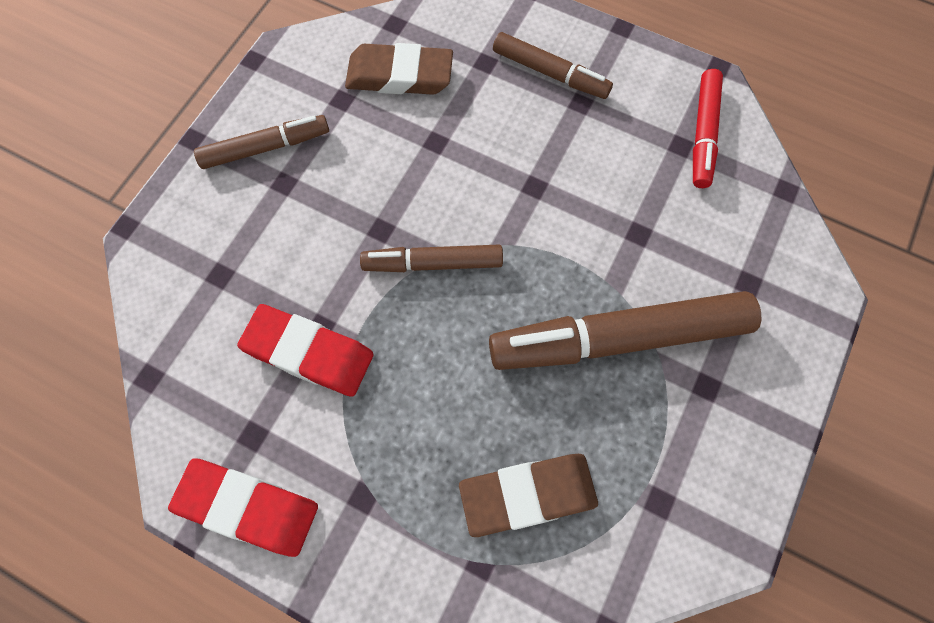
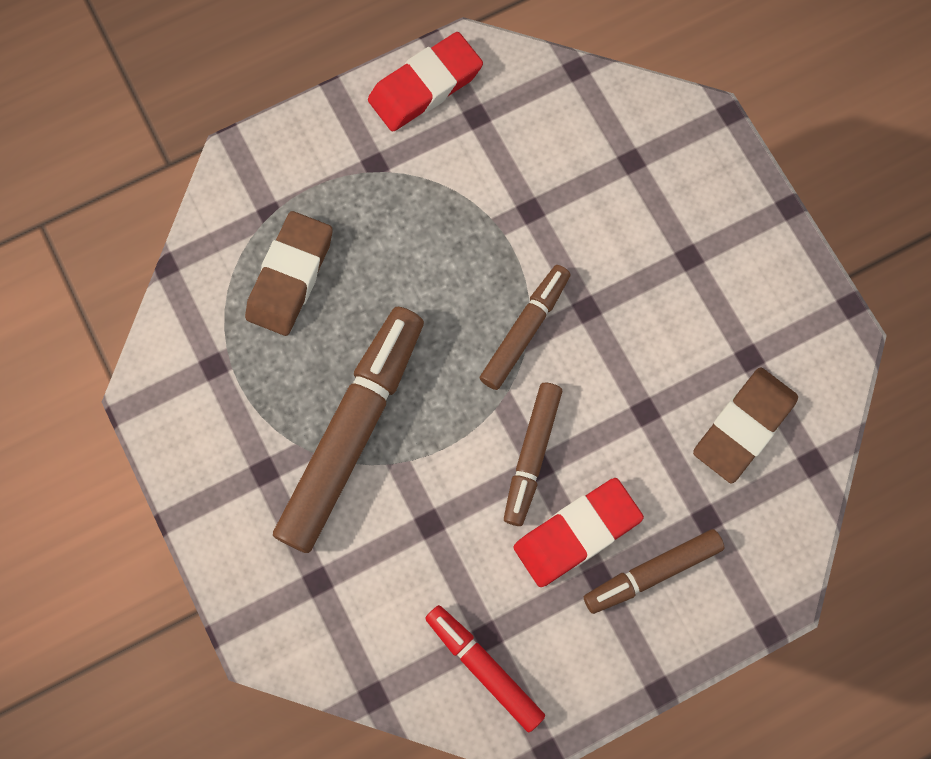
camera: 125 degrees right, 5 degrees up
(266, 148) = (737, 262): brown marker -> brown marker (531, 455)
(309, 353) = (514, 190): red eraser -> red eraser (577, 533)

